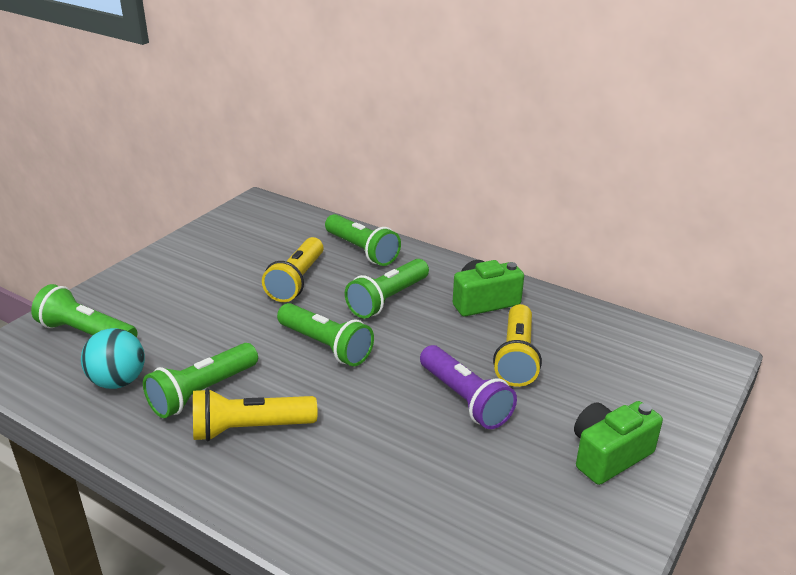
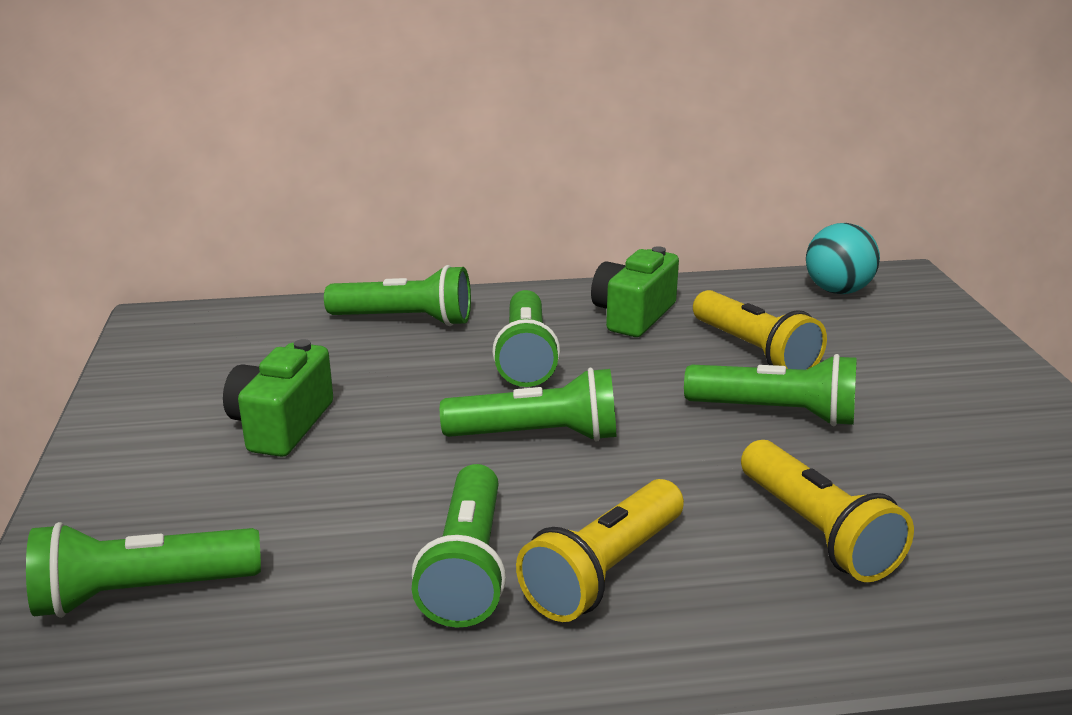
camera: 40 degrees left, 5 degrees down
(118, 381) = (313, 624): turquoise ball -> turquoise ball (837, 291)
(297, 281) = (375, 384): yellow flashlight -> yellow flashlight (817, 531)
(465, 399) = (776, 413): purple flashlight -> green flashlight
(608, 455) = (974, 395): green camera -> green camera (281, 425)

